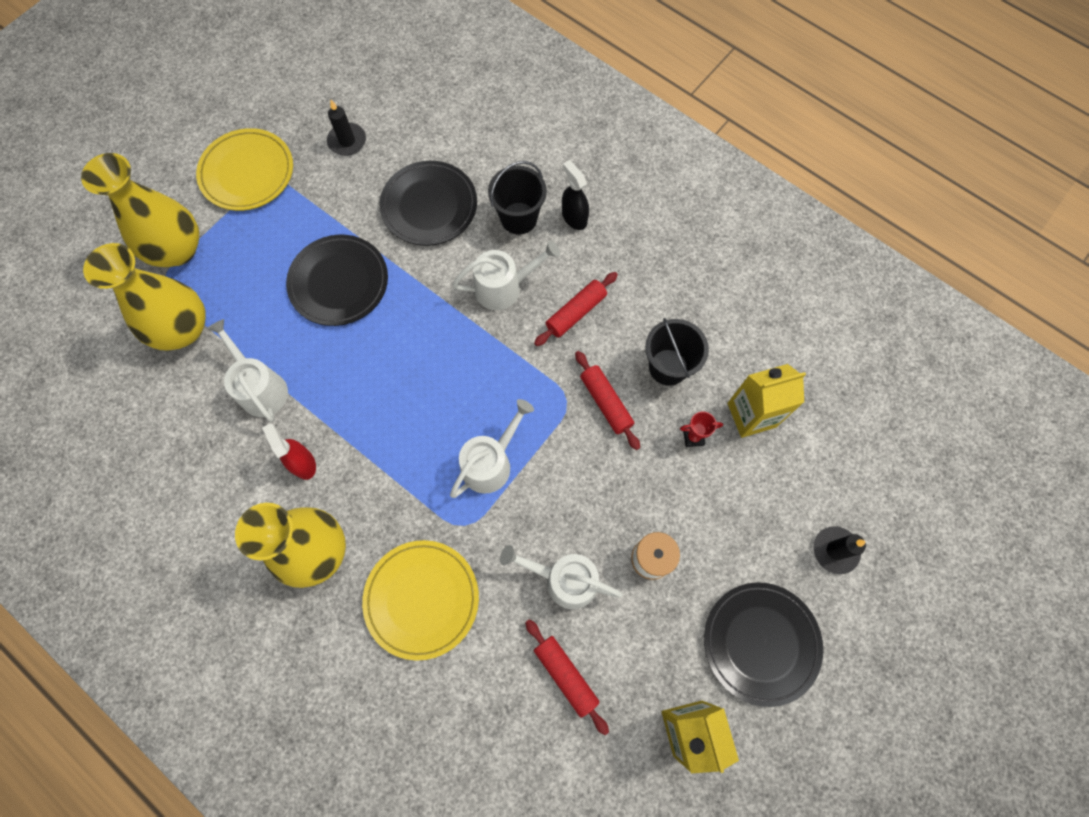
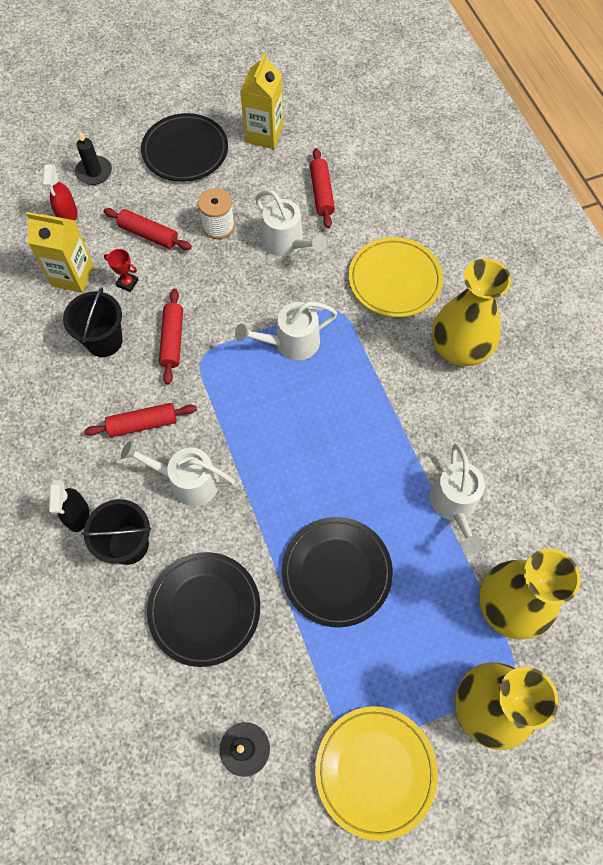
camera: 150 degrees left, 5 degrees down
(303, 463) = (442, 419): red spray bottle -> red spray bottle (68, 216)
(715, 505) = (148, 234): none -> red rolling pin

